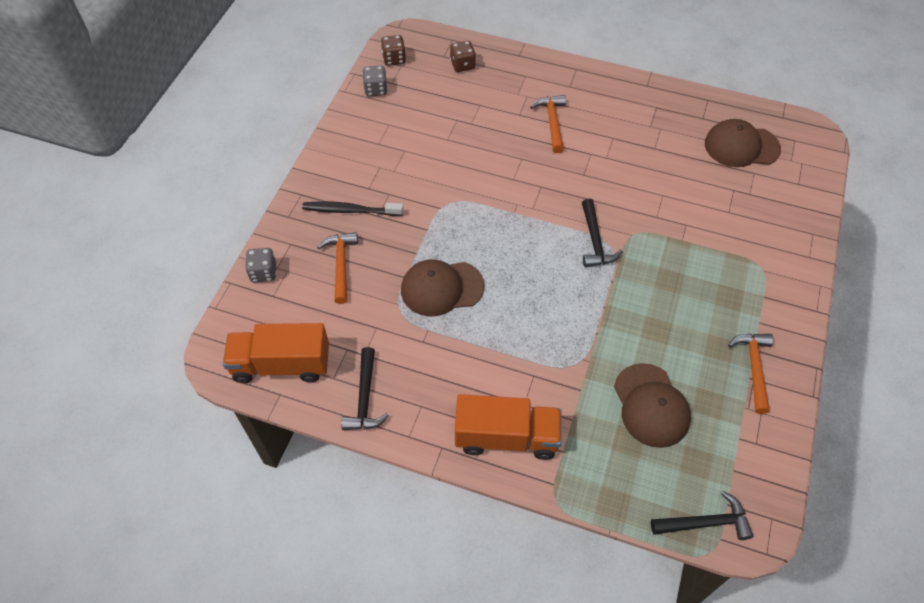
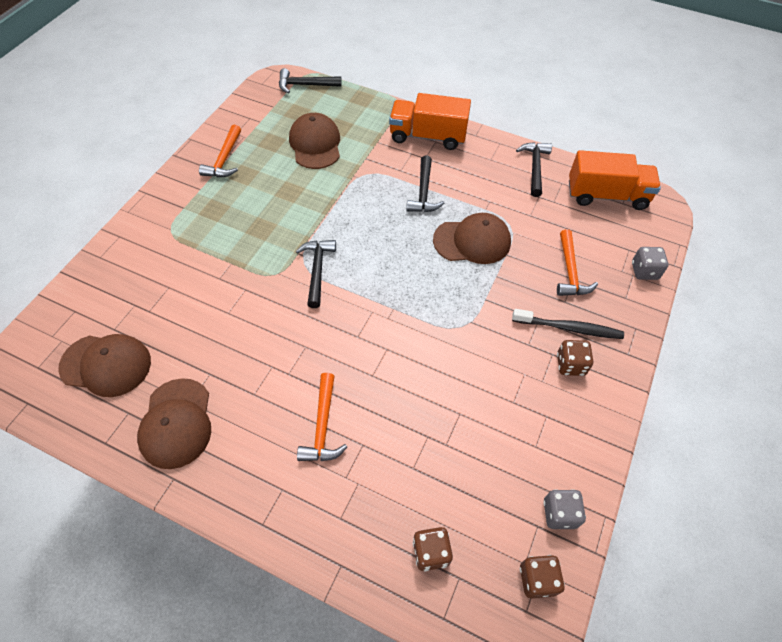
camera: 175 degrees left, 0 degrees up
(354, 181) = (570, 365): none -> brown dice
(501, 345) = (423, 192): none -> black hammer
(662, 115) = (176, 423): none -> brown cap

